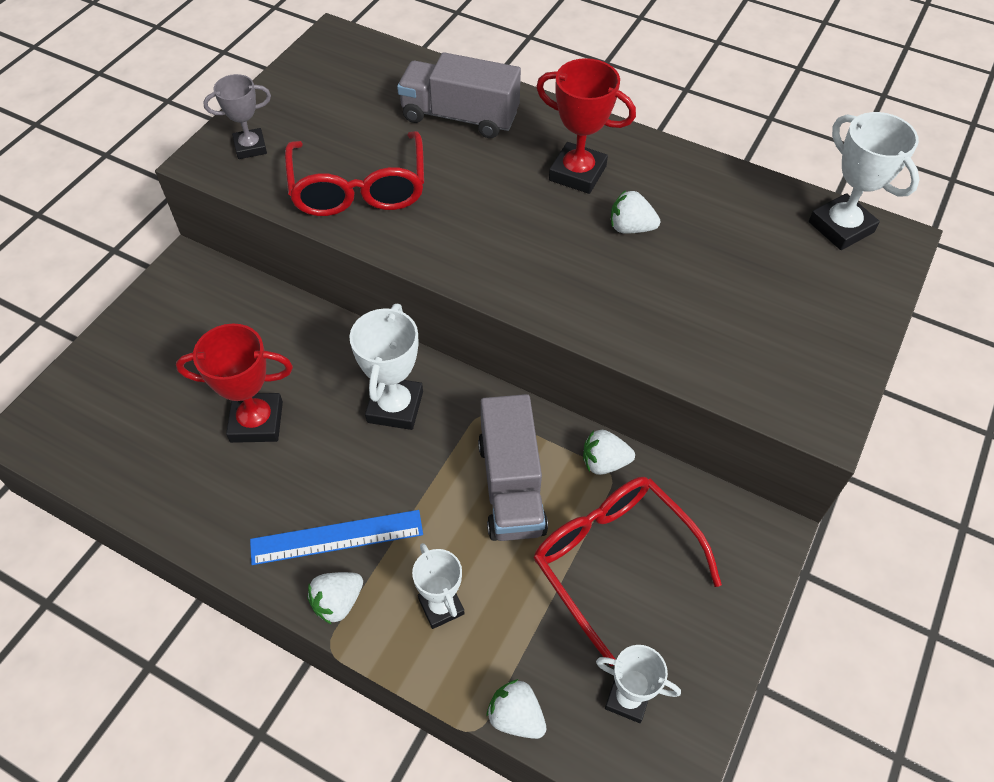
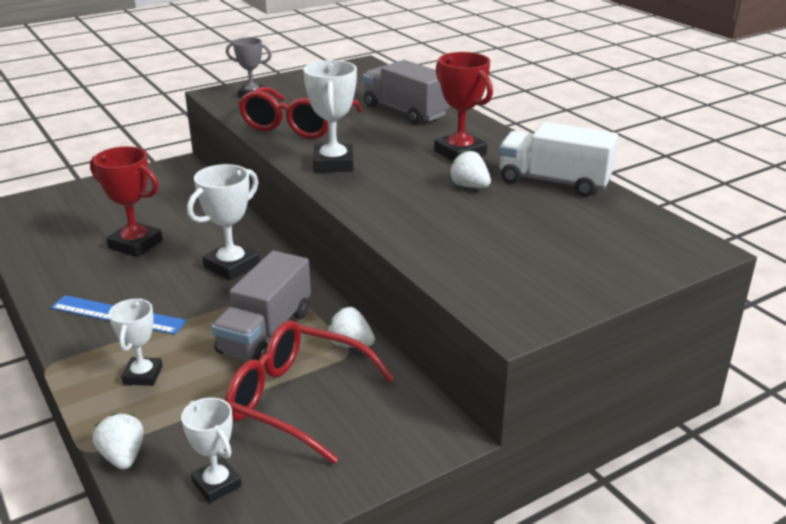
camera: 30 degrees right, 25 degrees down
(337, 602) = (79, 346): white strawberry -> none
(612, 560) = (296, 399): red glasses -> red glasses turned 60 degrees counterclockwise
(702, 187) = (553, 181): none -> white truck
(841, 227) = (654, 229): white trophy -> white trophy (333, 163)

